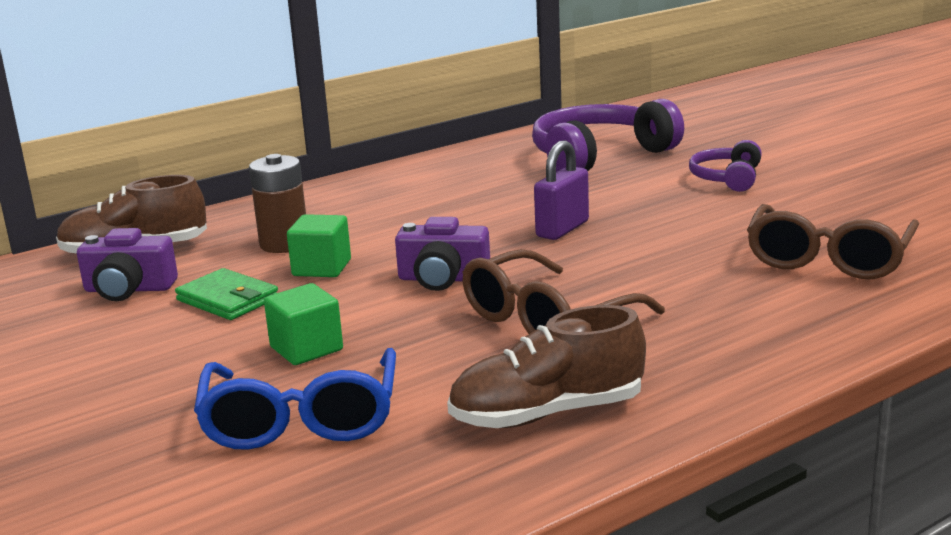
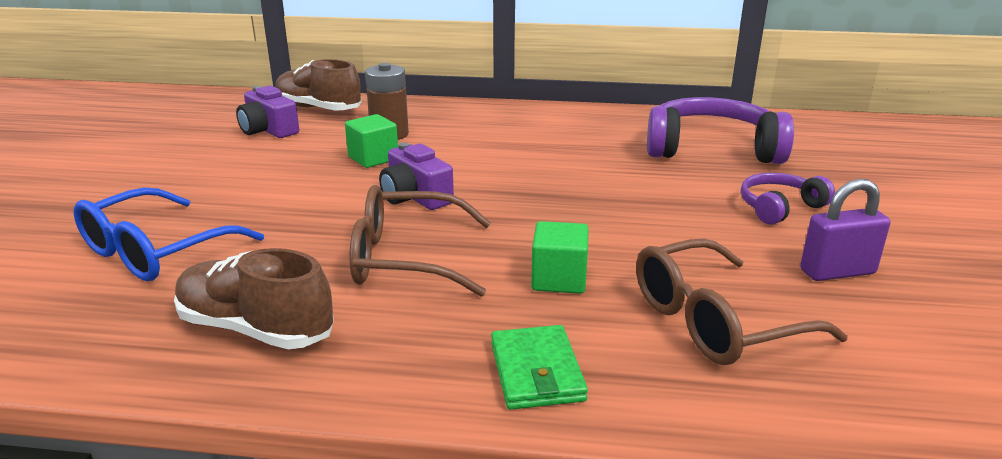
camera: 40 degrees right, 5 degrees up
(228, 299) = (291, 157): green wallet -> green wallet (536, 372)
(306, 349) = (255, 207): green cube -> green cube (559, 279)
(562, 229) = (562, 195): purple padlock -> purple padlock (837, 272)

